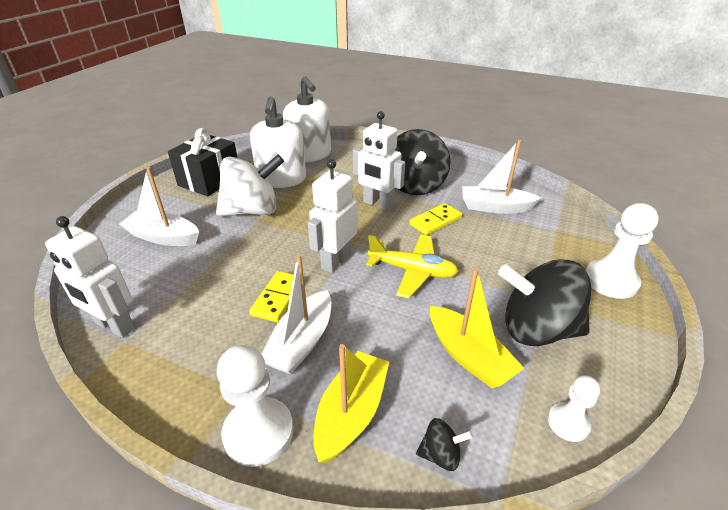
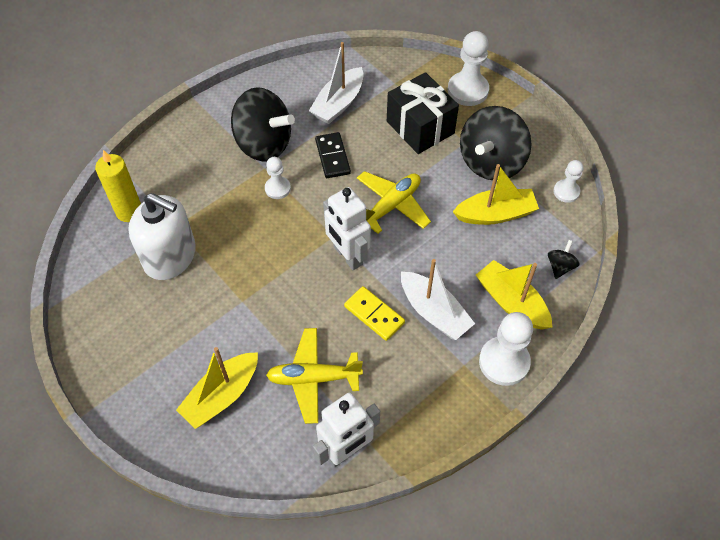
camera: 65 degrees left, 20 degrees up
(163, 237) = (221, 395): white boat -> yellow boat
(192, 280) = (313, 378): none -> yellow plane
(209, 180) = (123, 330): black gift -> black gift (420, 127)
(252, 211) = (221, 301): white spinning top -> none
(309, 154) = (129, 211): white soap dispenser -> yellow candle
(378, 204) = (277, 188): white robot -> white pawn
(435, 221) = (332, 157): yellow domino -> black domino

